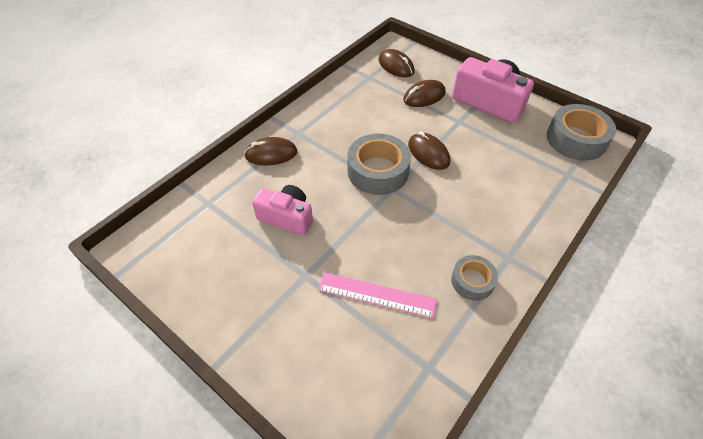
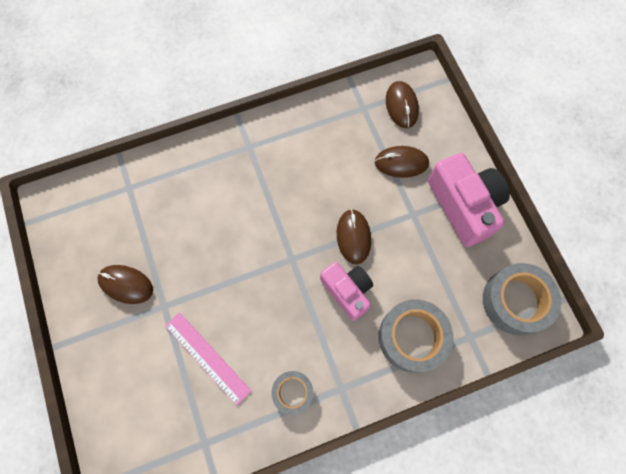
camera: 30 degrees right, 20 degrees up
(271, 154) = (210, 160): brown mouse -> brown mouse (126, 284)
(287, 217) = (183, 239): pink camera -> pink camera (347, 291)
(378, 171) = (292, 232): grey tape -> grey tape (412, 337)

